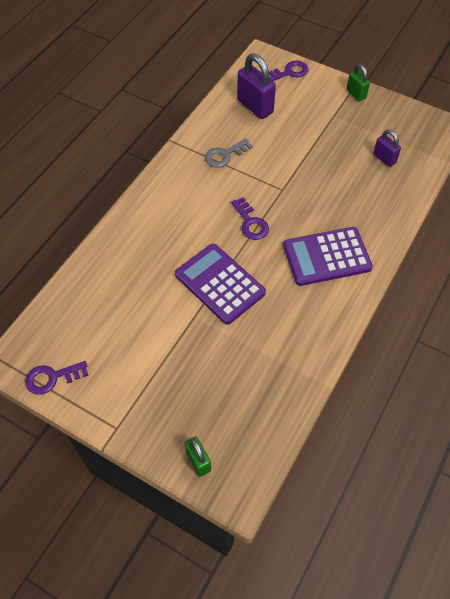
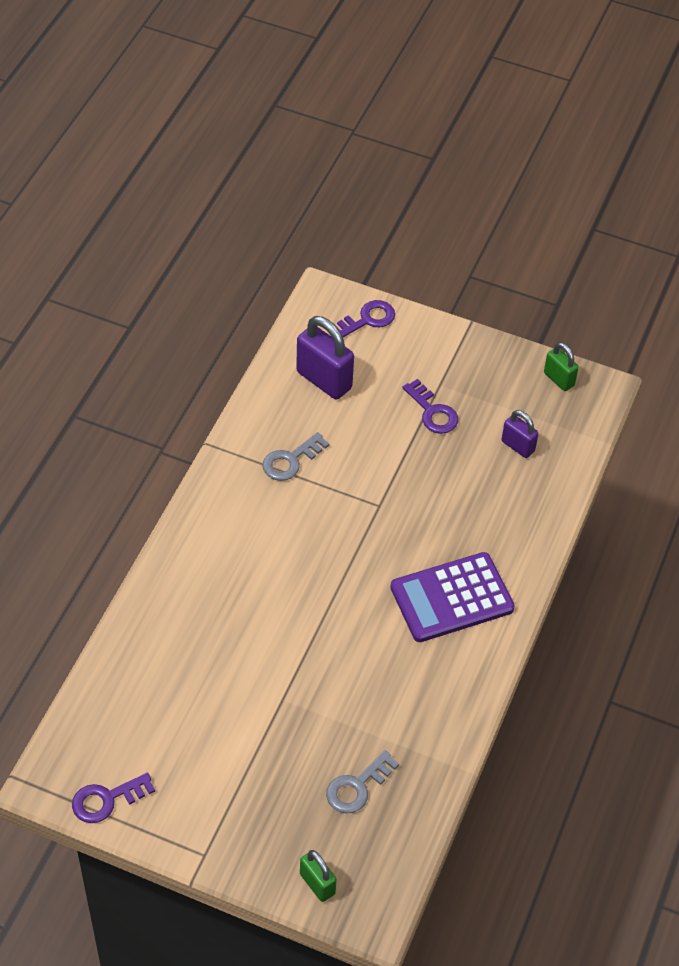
camera: 10 degrees left, 5 degrees down
(220, 284) = (311, 650): purple calculator -> none
(240, 388) = (357, 786): none -> grey key
(250, 222) = (341, 559): purple key -> purple key (432, 412)
(356, 94) = (468, 347): green padlock -> green padlock (558, 379)

